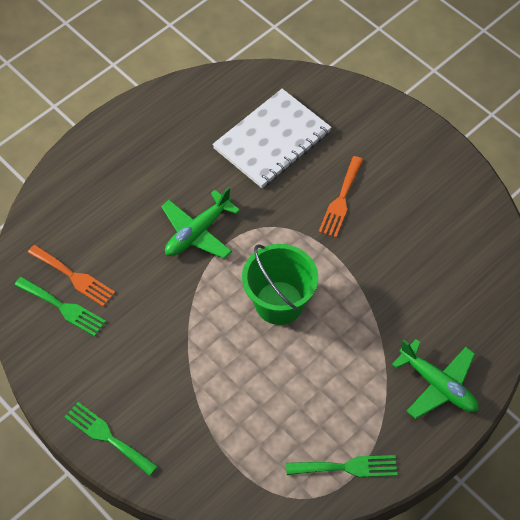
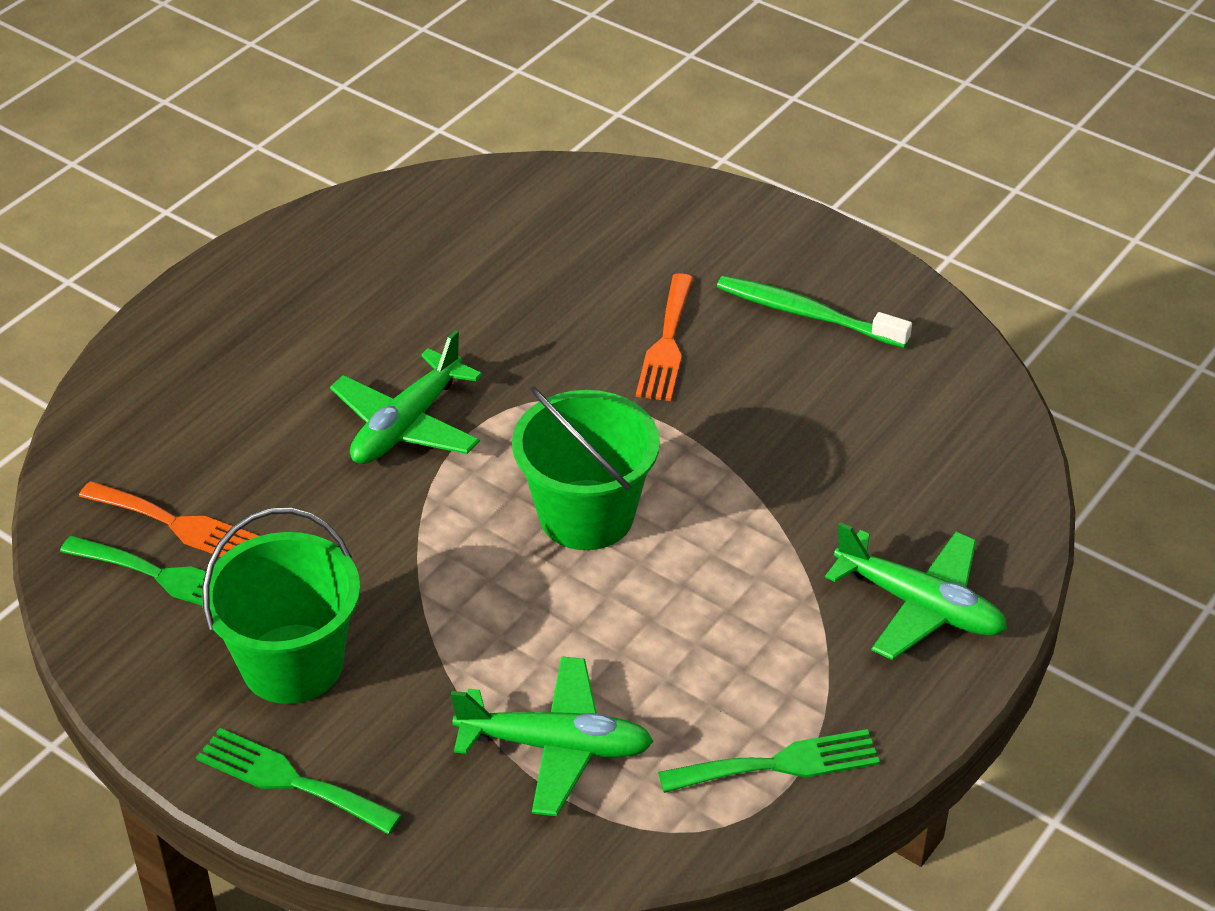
camera: 10 degrees left, 15 degrees down
(118, 369) = (292, 664): none -> green bucket
(239, 438) = (555, 746): none -> green plane
(272, 140) = (519, 270): white notebook -> none
(419, 191) = (806, 314): none -> green toothbrush

